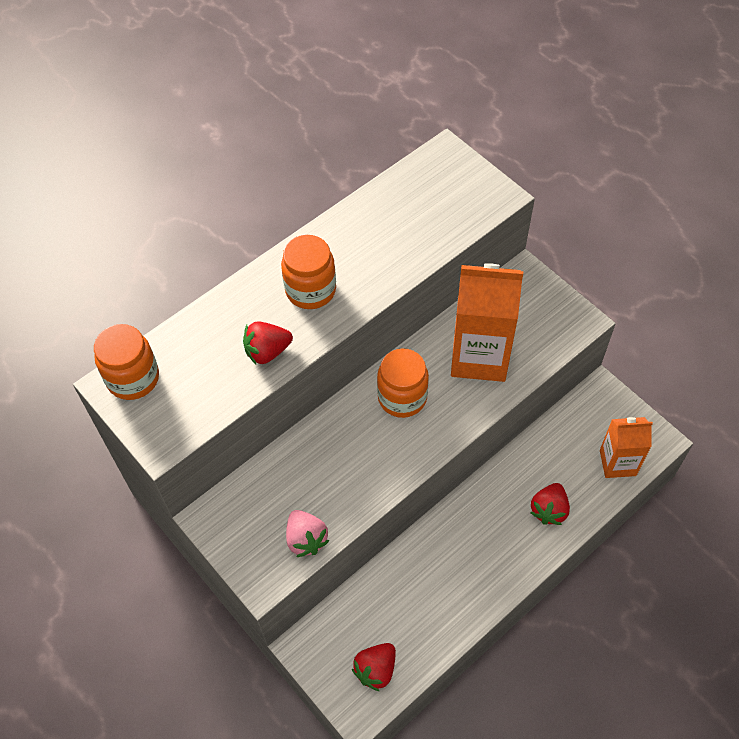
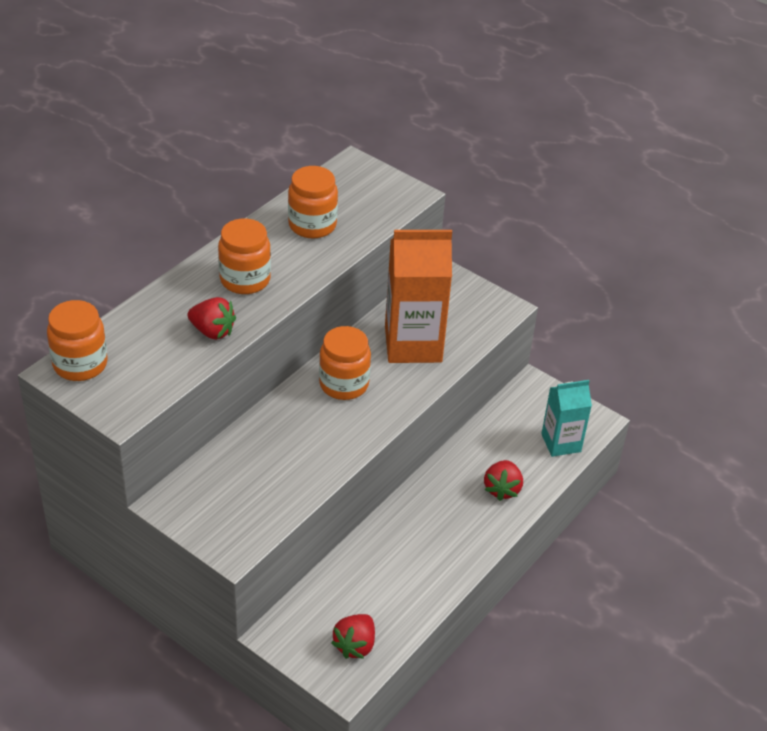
camera: 15 degrees left, 15 degrees down
(267, 351) = (212, 331): red strawberry -> red strawberry turned 120 degrees counterclockwise
(306, 539) = (271, 510): pink strawberry -> none
(390, 227) = (312, 225): none -> orange jar
(617, 463) = (561, 443): orange carton -> turquoise carton

